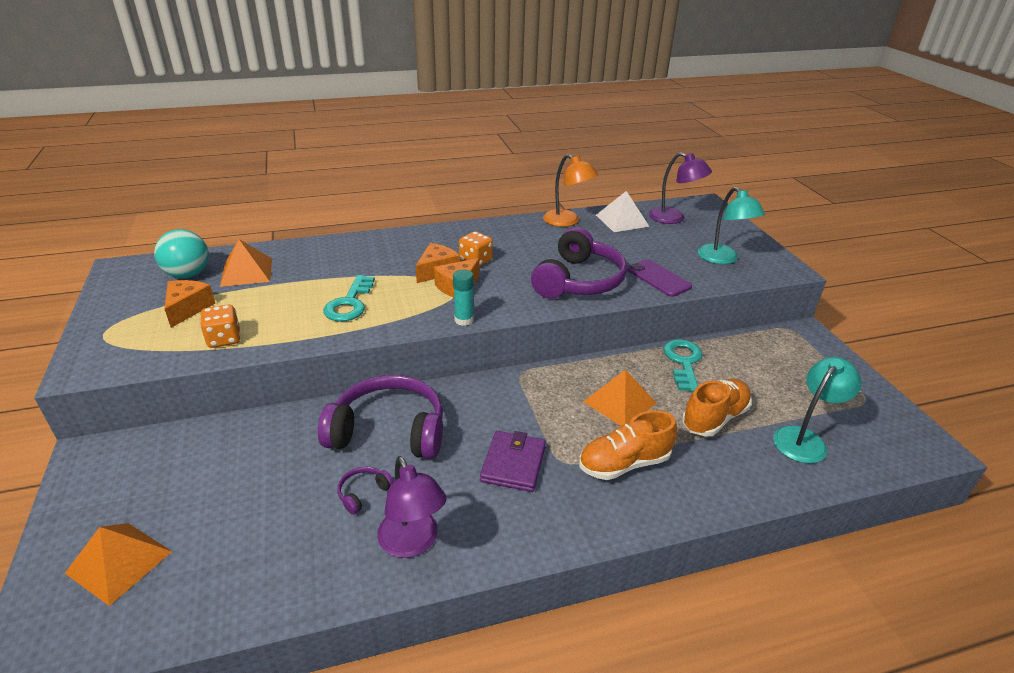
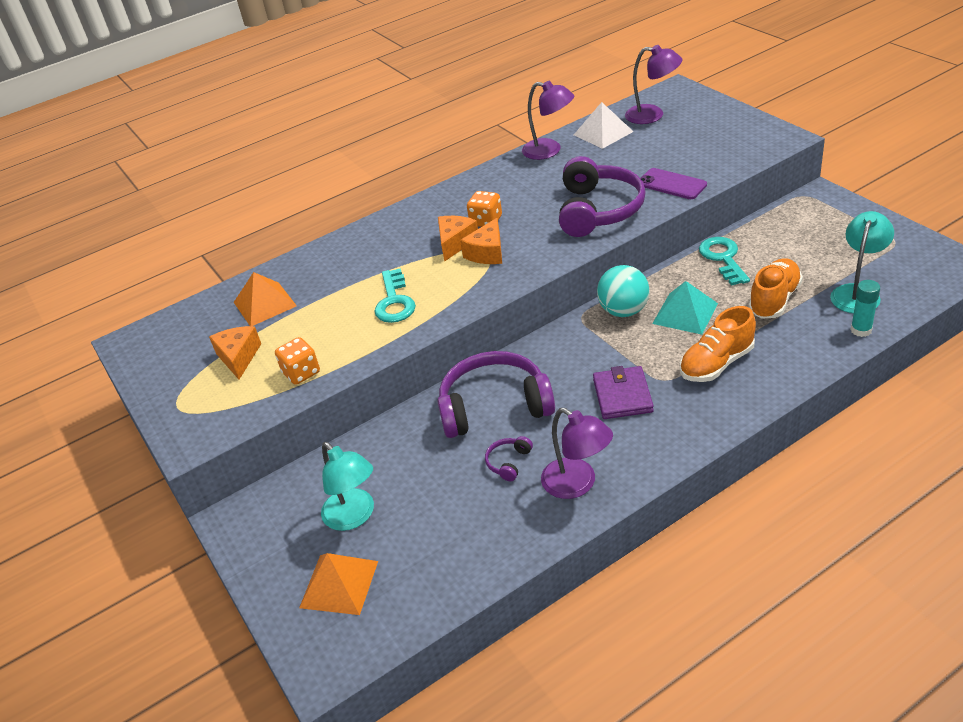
camera: 10 degrees left, 5 degrees up
(188, 274) = (207, 325): turquoise ball -> turquoise ball (623, 311)
(464, 320) = (515, 282): turquoise glue stick -> turquoise glue stick (861, 330)
(567, 221) = (549, 151): orange lamp -> purple lamp
(619, 402) = (685, 313): orange pyramid -> turquoise pyramid
(723, 259) = (721, 145): turquoise lamp -> turquoise lamp (354, 516)

